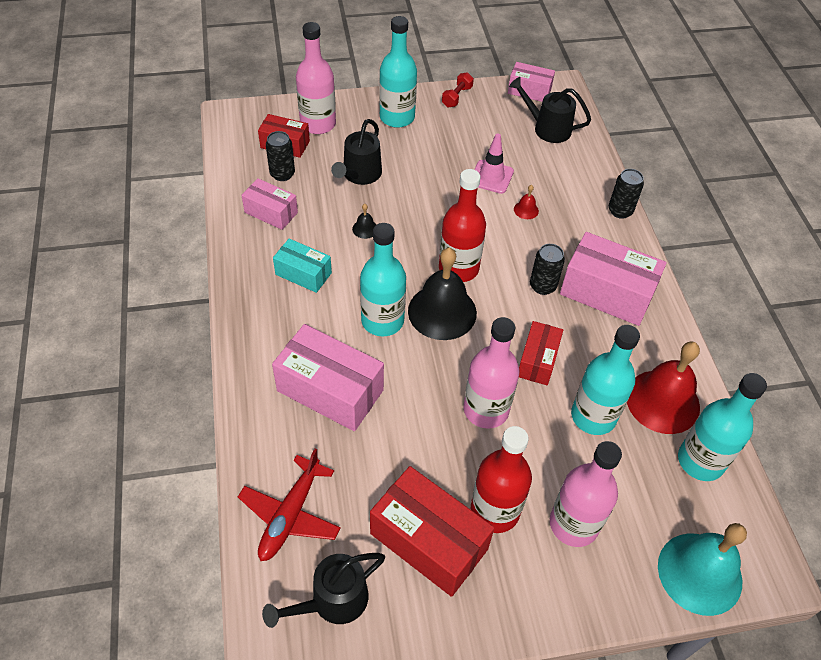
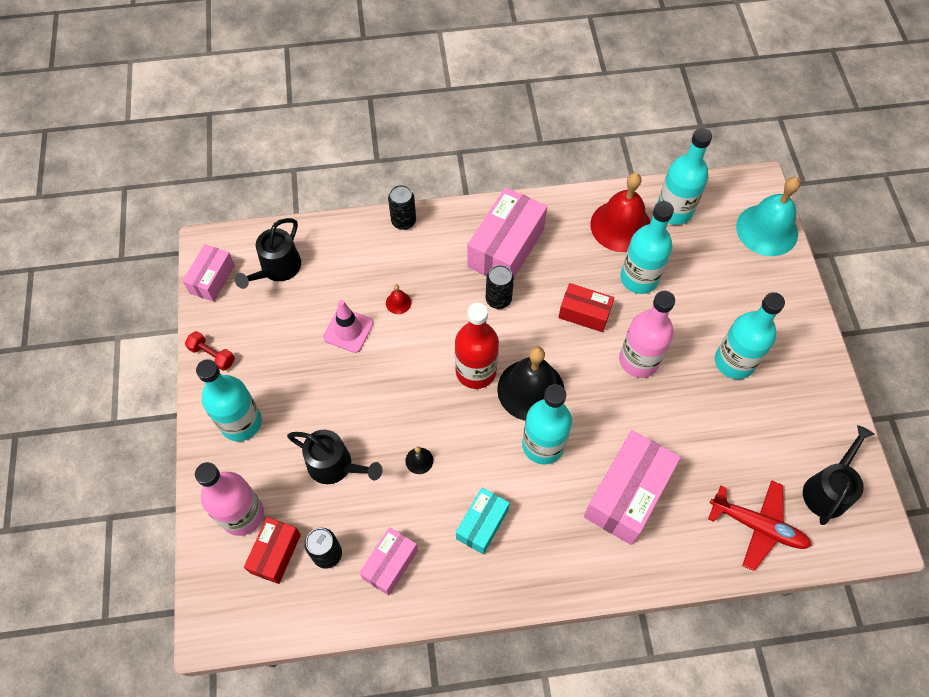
camera: 85 degrees left, 10 degrees up
(332, 601) = (828, 489): black watering can -> black watering can turned 120 degrees counterclockwise
(429, 541) = (767, 413): red box -> none
(494, 511) = (734, 362): red bottle -> turquoise bottle
(573, 524) = (738, 306): pink bottle -> none

